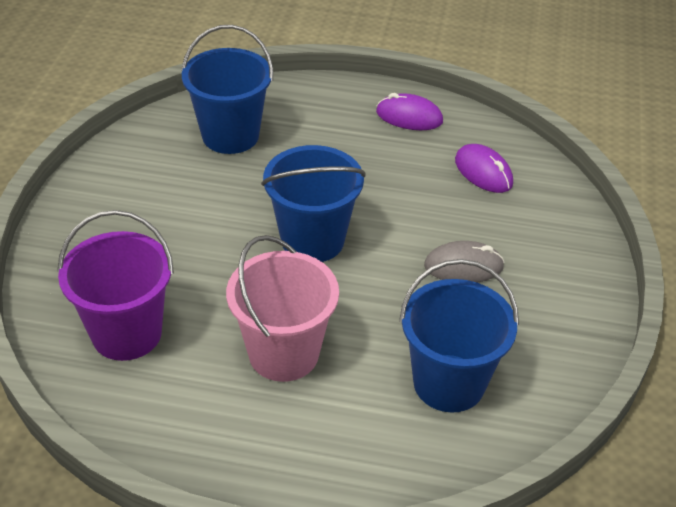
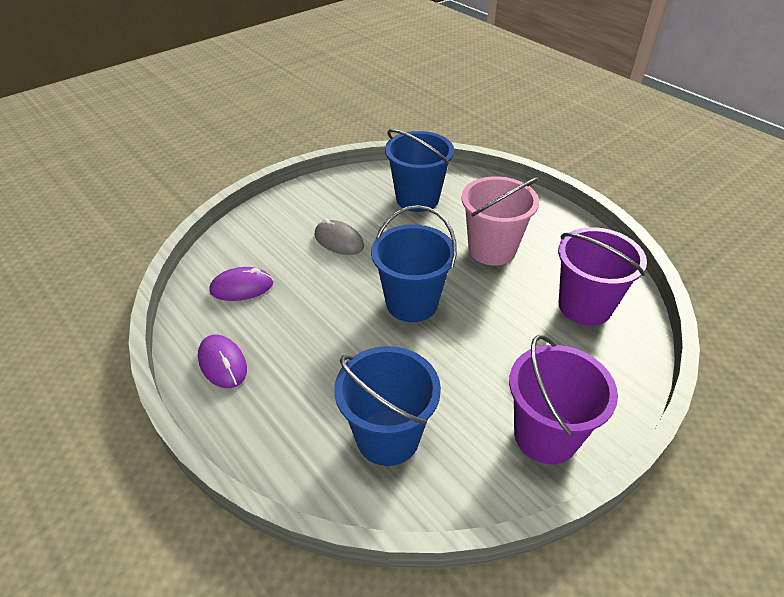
camera: 140 degrees left, 0 degrees up
(106, 193) = (545, 435): none -> purple bucket
(483, 172) = (242, 287): purple mouse -> purple mouse turned 75 degrees clockwise

